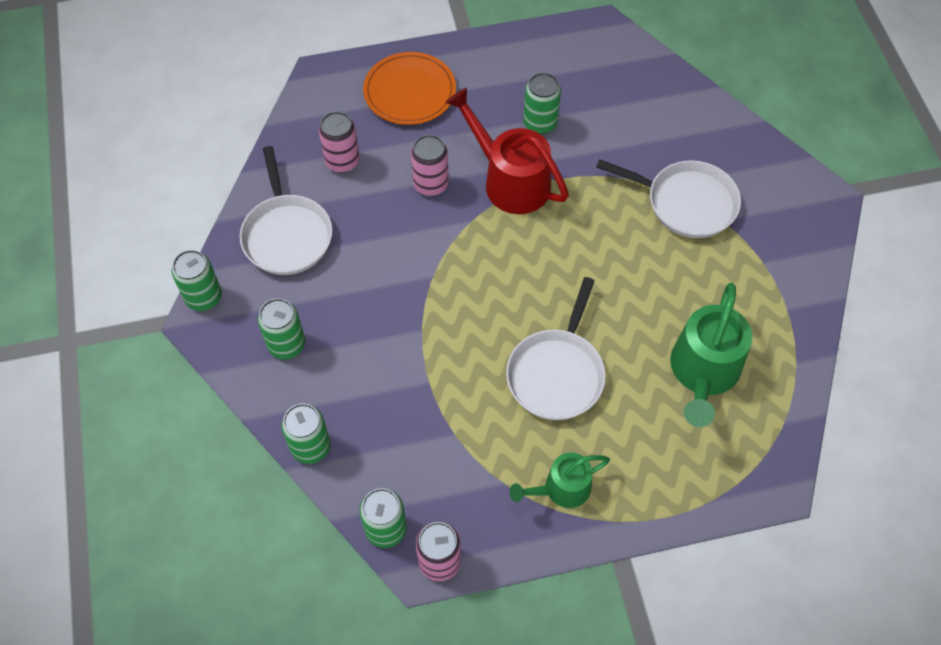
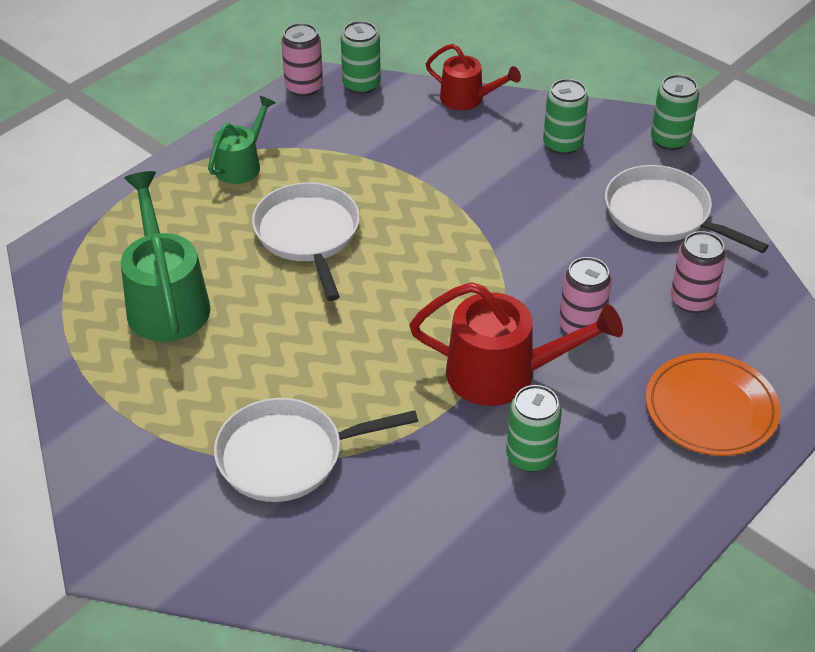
camera: 145 degrees right, 15 degrees down
(310, 447) = (468, 99): green can -> red watering can

